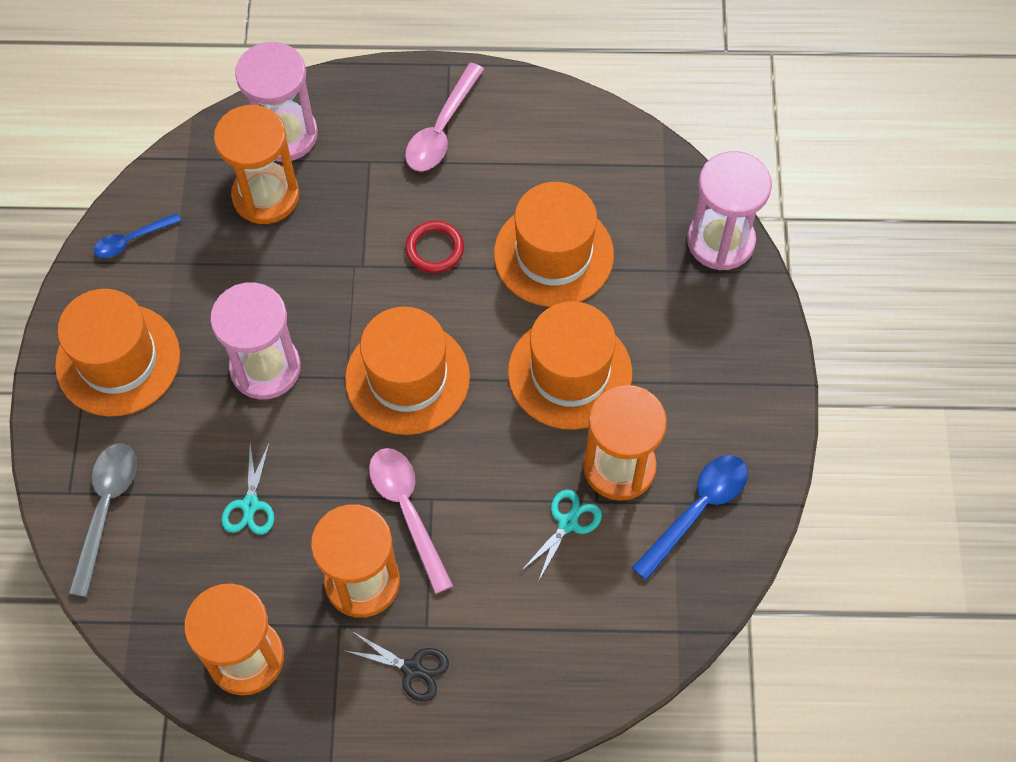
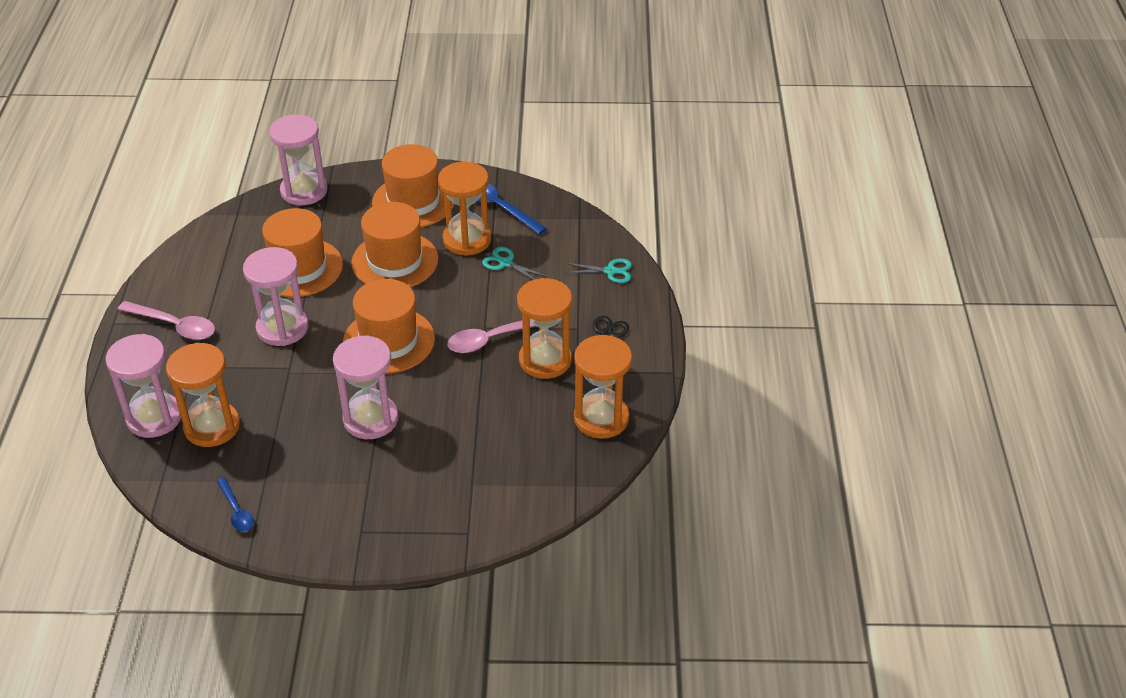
camera: 90 degrees left, 20 degrees down
(106, 509) = (483, 507): grey spoon -> none
(118, 360) = (351, 511): orange hat -> orange hat (413, 201)
(250, 505) = (484, 422): turquoise scissors -> turquoise scissors (610, 271)
(434, 249) = (282, 328): red ring -> pink hourglass

